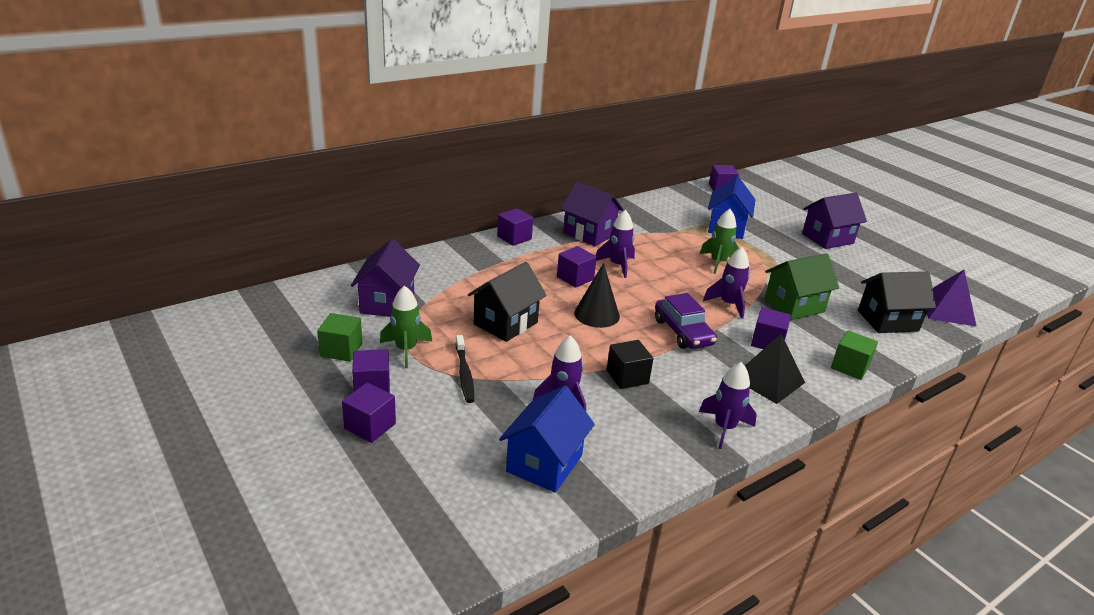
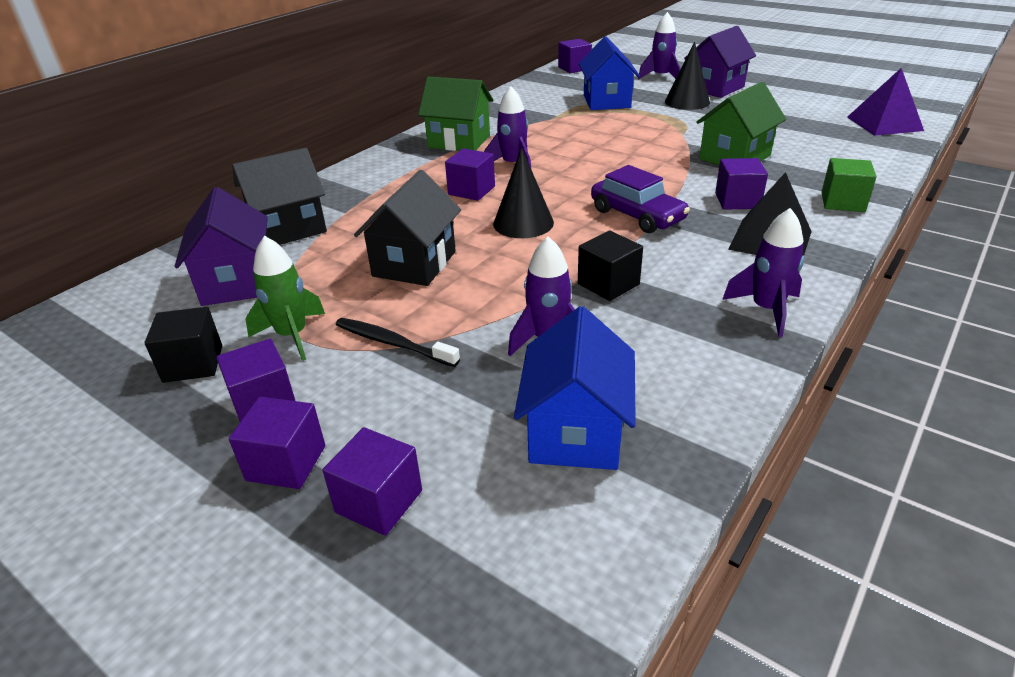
camera: 15 degrees left, 5 degrees up
(341, 350) = (193, 364): green cube -> black cube
(464, 374) = (393, 343): black toothbrush -> black toothbrush turned 150 degrees clockwise
(514, 238) = (370, 166): purple cube -> purple cube (379, 501)
(589, 234) = (459, 141): purple house -> green house
(718, 263) = (623, 136): green rocket -> none
(728, 304) = (665, 173): purple rocket -> purple rocket (661, 77)
(793, 245) = (687, 102): none -> black cone
(887, 321) = (838, 147): black house -> black house (288, 229)

